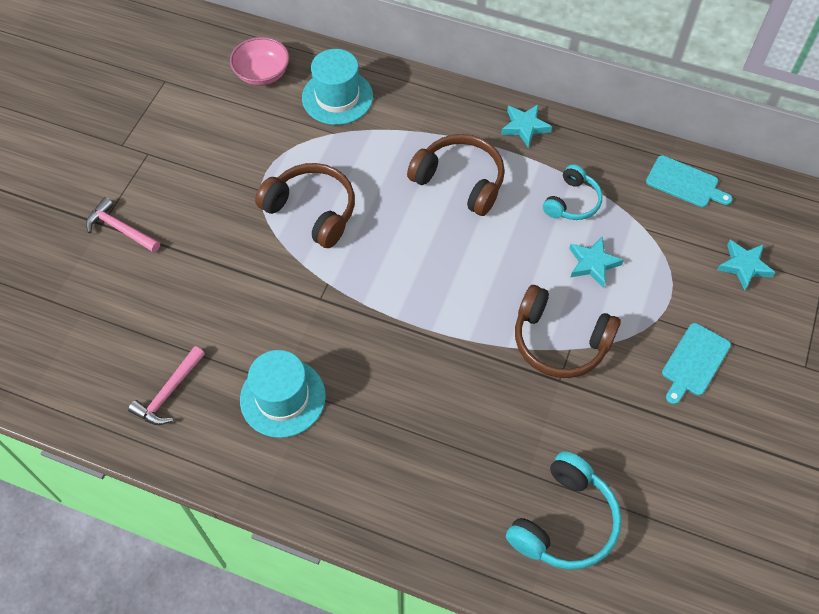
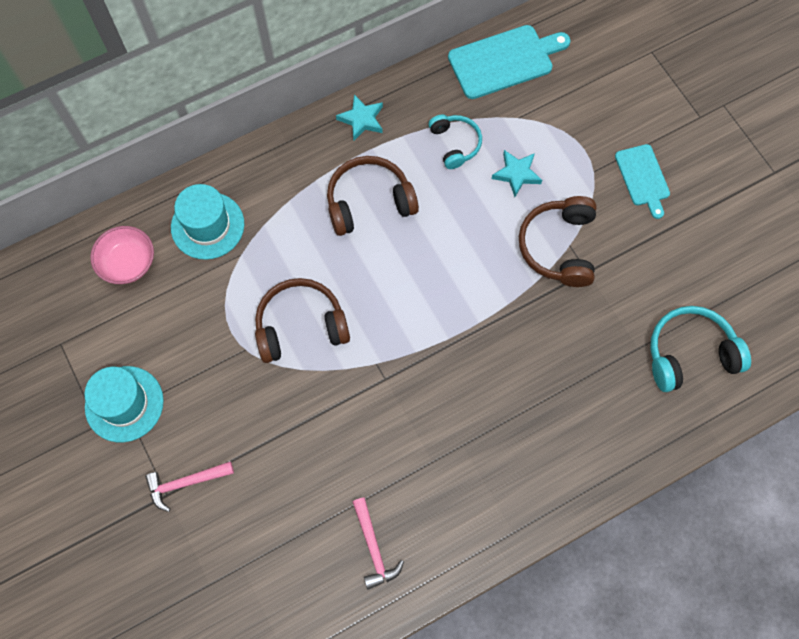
camera: 50 degrees left, 10 degrees up
(282, 398) = (447, 467): turquoise hat -> turquoise hat (124, 404)
(559, 342) = (558, 247): brown headphones -> brown headphones turned 120 degrees clockwise
(564, 522) = (689, 353): turquoise headphones -> turquoise headphones turned 90 degrees counterclockwise
(685, 183) = (504, 61): turquoise cutting board -> turquoise cutting board, size x1.59
(744, 266) = (600, 84): turquoise star -> none

